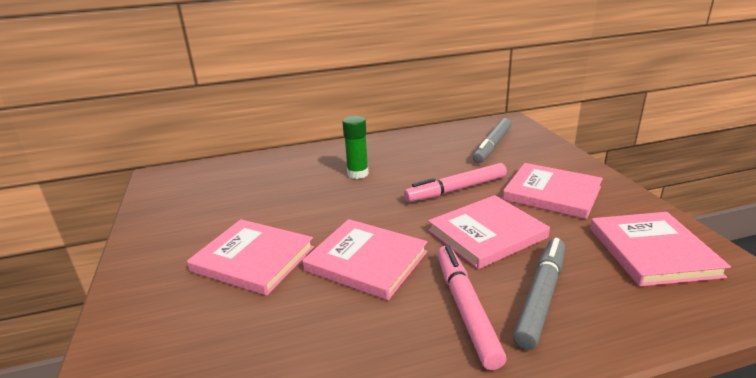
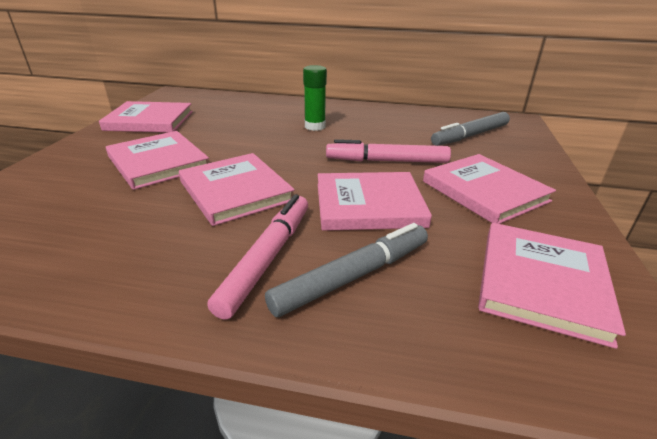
camera: 25 degrees right, 5 degrees up
(177, 216) = (149, 121): none -> pink book

